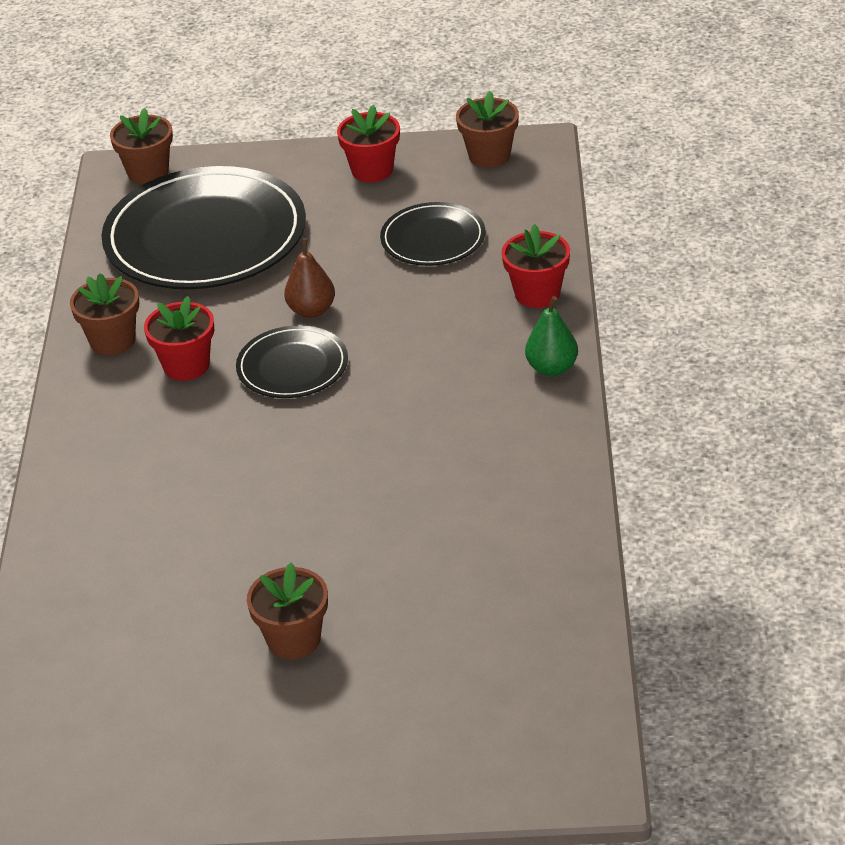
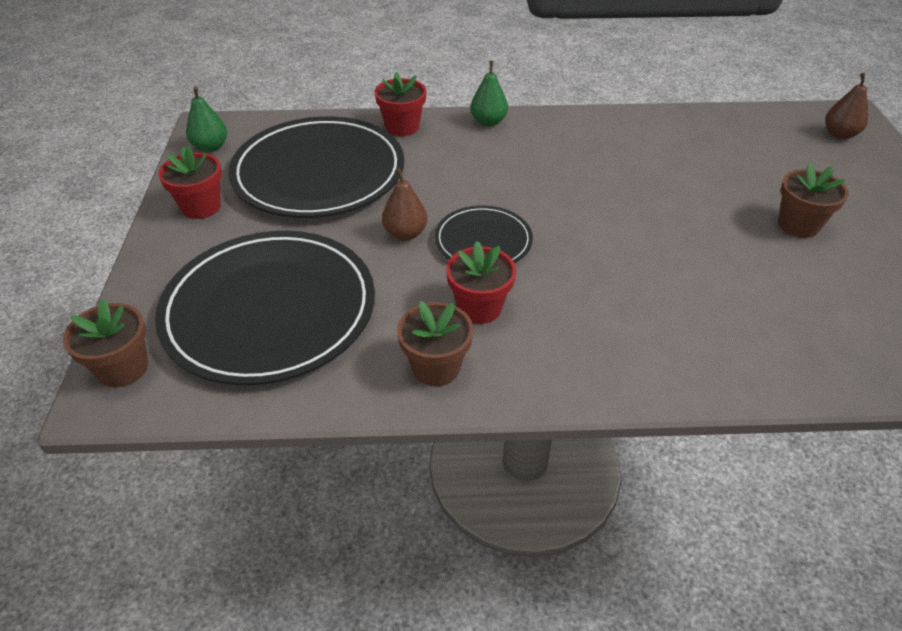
camera: 95 degrees left, 5 degrees up
(433, 239) = (319, 173): black plate -> black plate, size x1.96
(489, 156) = (210, 147): brown flower pot -> green pear
(522, 744) = (839, 134): none -> brown pear

